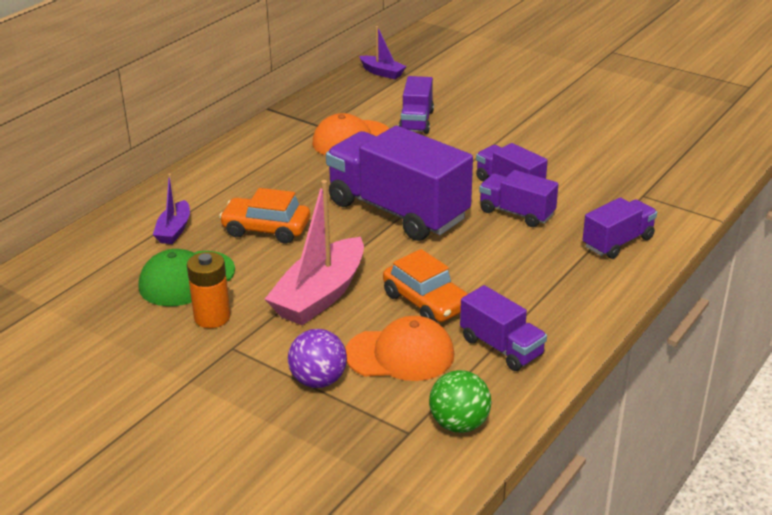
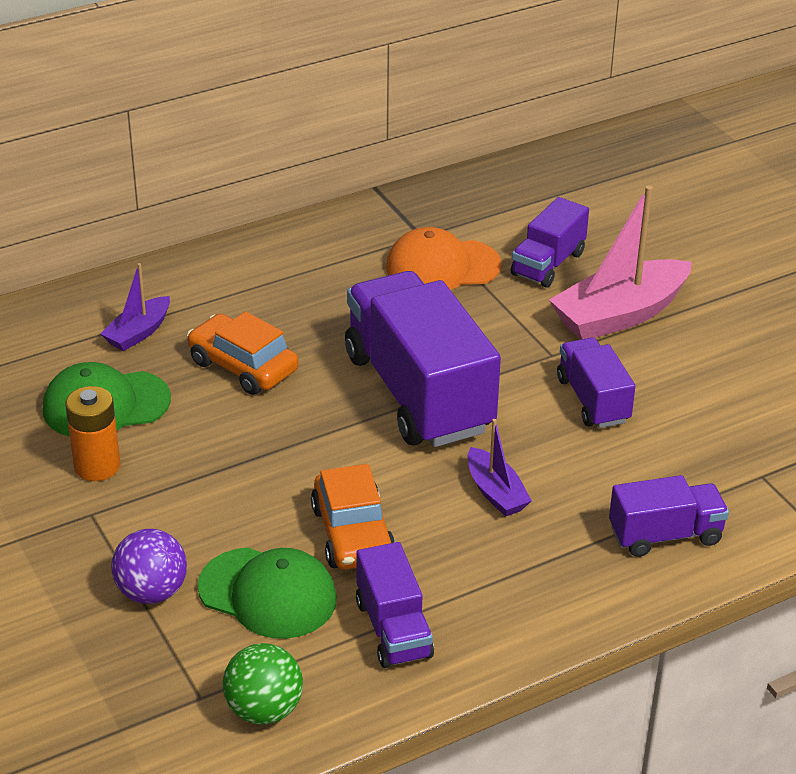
camera: 25 degrees right, 5 degrees up
(320, 295) = (237, 480): pink boat -> pink boat (619, 315)
(382, 73) = (563, 172): purple boat -> purple boat (495, 492)
(400, 354) = (268, 593): orange cap -> green cap
(516, 213) = (567, 446): purple truck -> none

